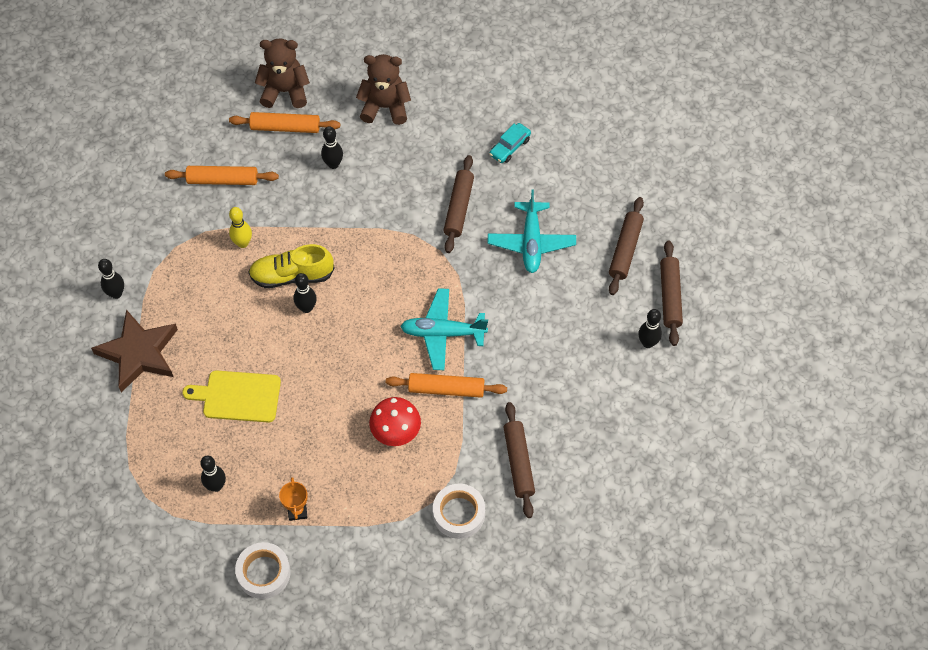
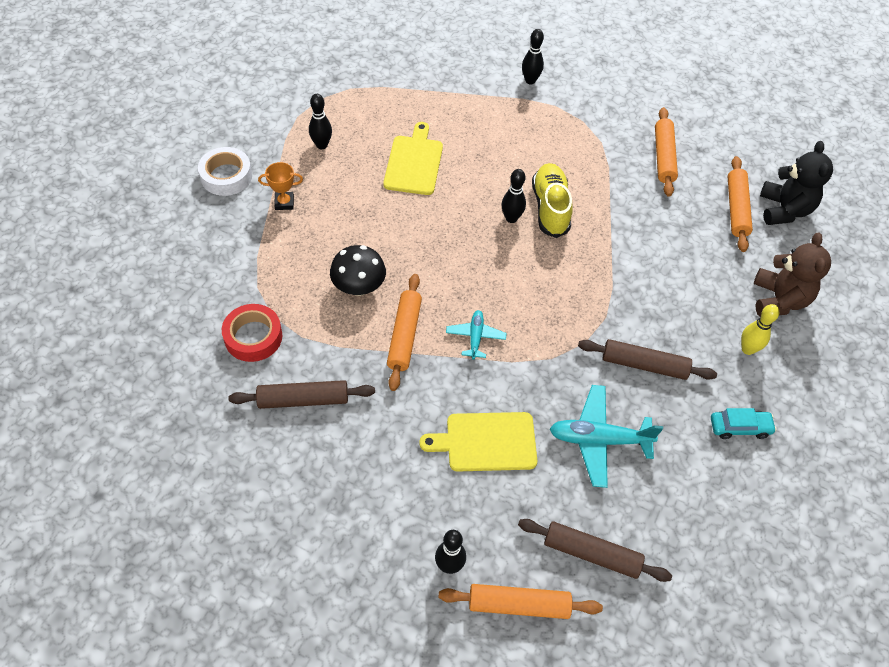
camera: 90 degrees right, 5 degrees down
(138, 353) = (466, 95): brown star -> none
(243, 243) = (588, 170): yellow bowling pin -> yellow bowling pin (747, 349)
(285, 91) = (784, 210): brown teddy bear -> black teddy bear
(333, 164) = (693, 248): black bowling pin -> none
(396, 431) = (359, 286): red mushroom -> black mushroom
(443, 333) = (475, 337): turquoise plane -> turquoise plane, size x0.58
(459, 513) = (253, 337): white tape -> red tape
(510, 147) = (739, 427): turquoise car -> turquoise car turned 135 degrees clockwise
(542, 321) = (486, 442): none -> yellow cutting board
(670, 296) = (519, 604): brown rolling pin -> orange rolling pin

